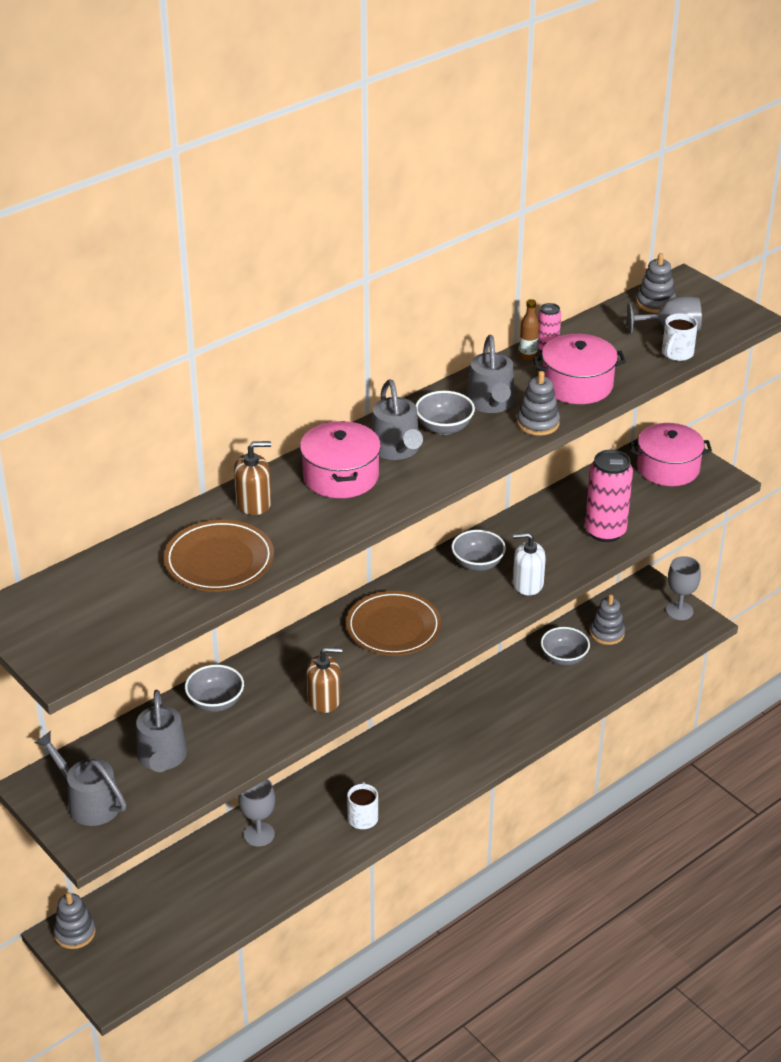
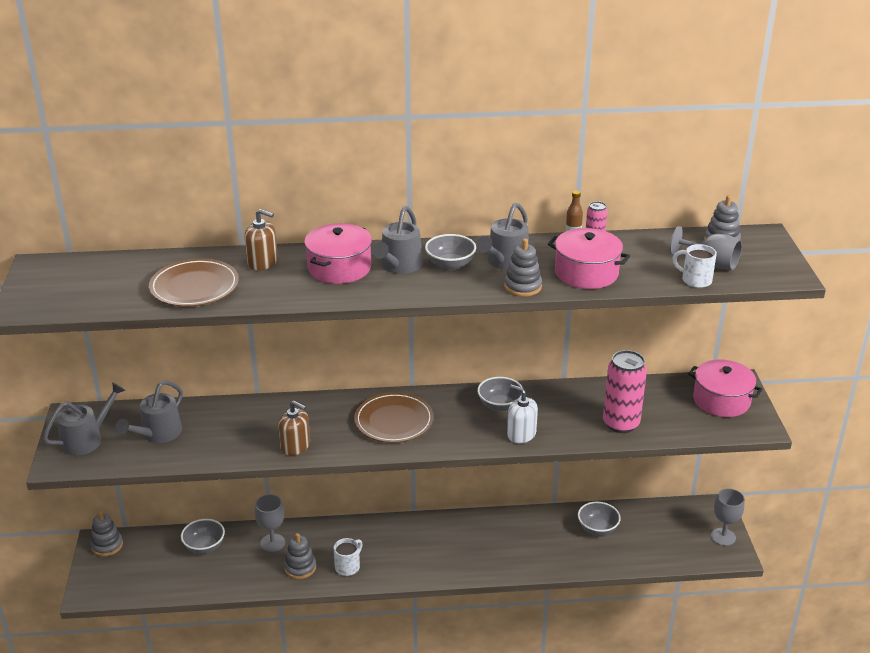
camera: 35 degrees right, 5 degrees down
(88, 802) = (87, 439): grey watering can -> grey watering can turned 60 degrees clockwise
(215, 702) = (228, 416): grey bowl -> grey bowl (204, 546)
(607, 633) = (648, 527): grey stacking toy -> grey stacking toy (300, 567)
(677, 354) = (695, 280): white mug -> white mug turned 60 degrees clockwise

